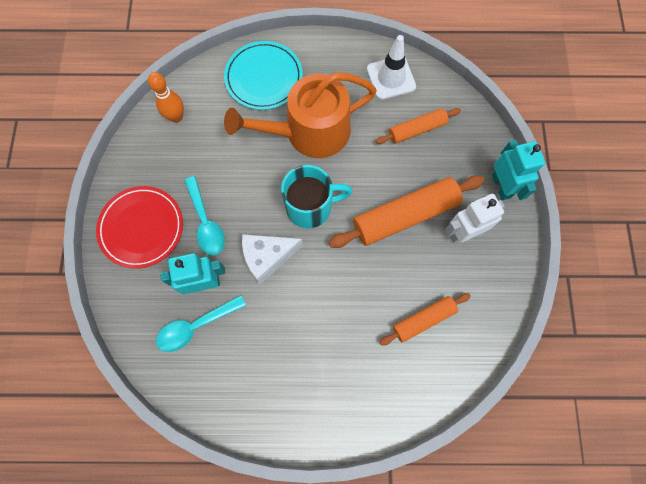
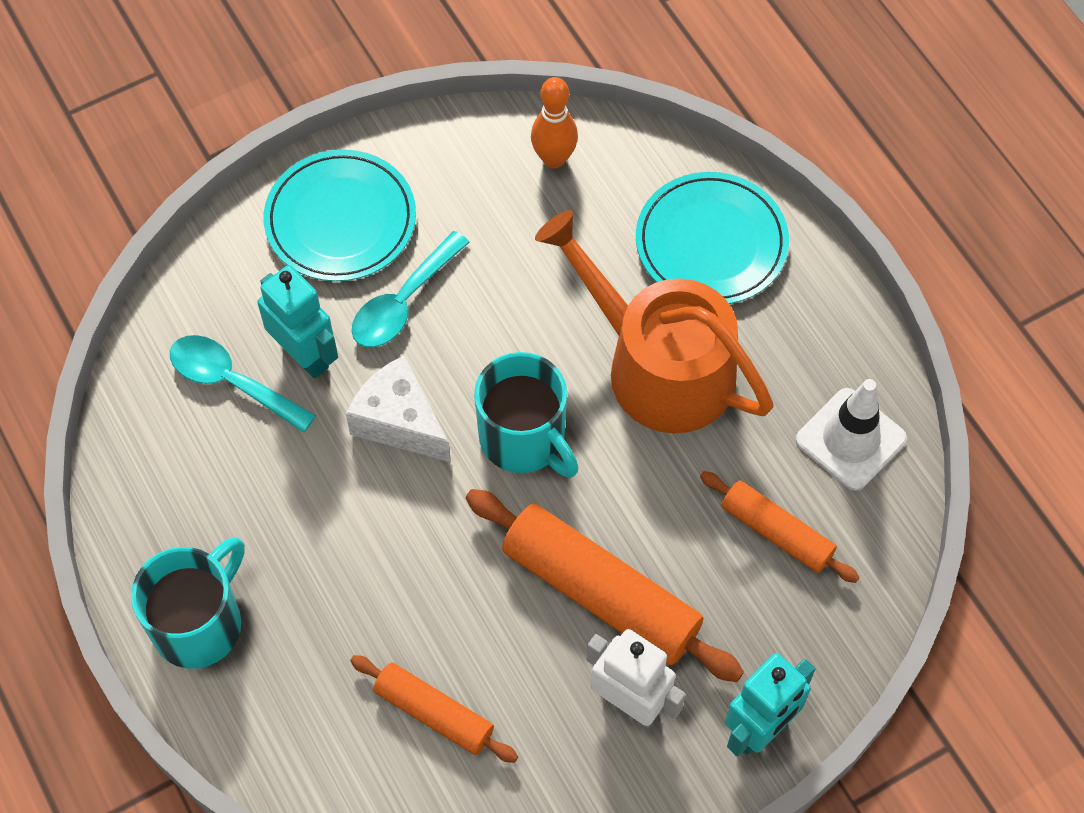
camera: 60 degrees right, 10 degrees down
(141, 228) = (340, 220): red plate -> turquoise plate
(317, 409) = (199, 623): none -> turquoise mug

